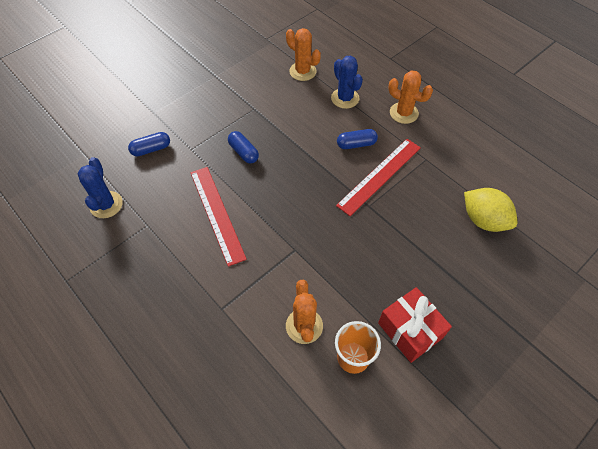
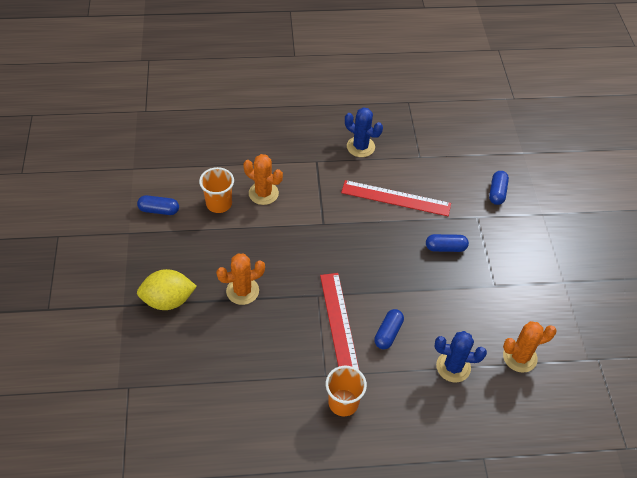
camera: 125 degrees right, 5 degrees down
(106, 205) = (458, 144): blue cactus -> blue cactus (360, 147)
(403, 113) = (394, 403): orange cactus -> orange cactus (242, 291)
(410, 330) = (203, 245): red gift -> none
(414, 411) = (159, 210): none -> blue capsule
(433, 138) = (343, 403): none -> orange cup
(483, 220) = (230, 364): yellow lemon -> yellow lemon (168, 300)

